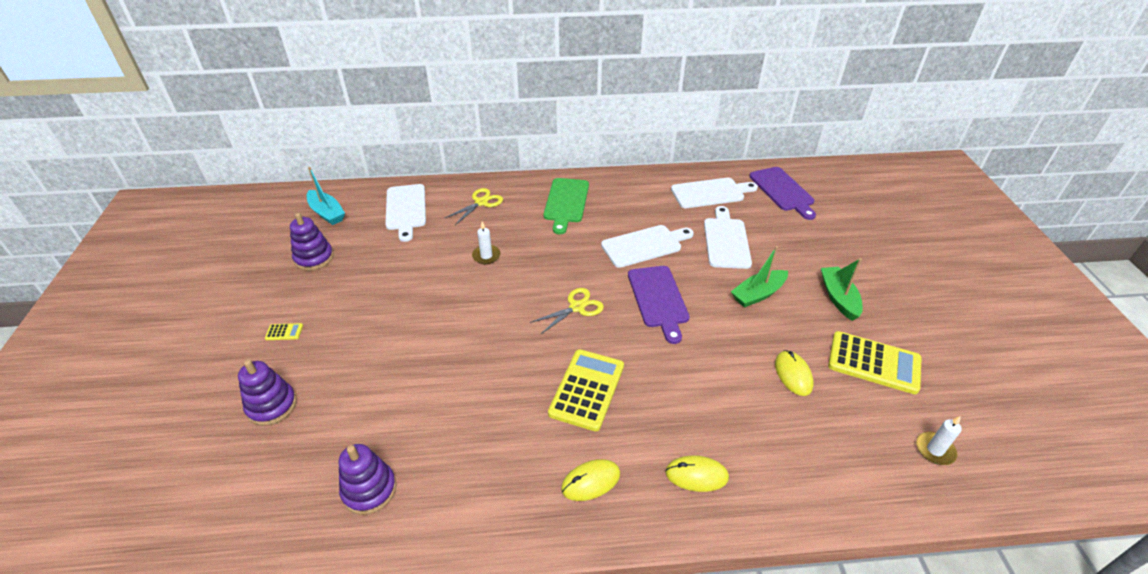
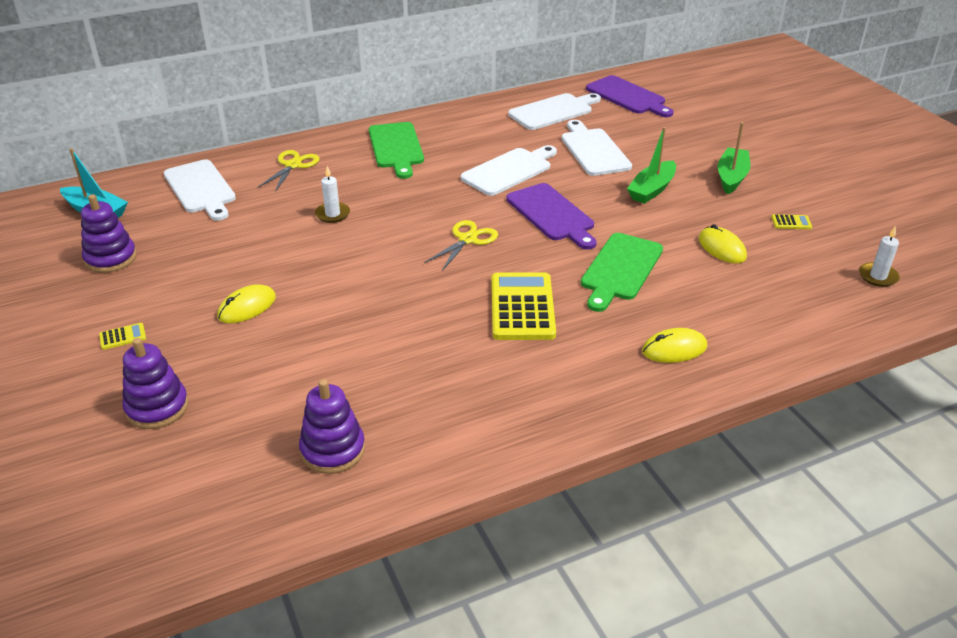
camera: 20 degrees left, 5 degrees down
(591, 481) = (572, 380): yellow mouse -> yellow mouse (247, 307)
(689, 373) = (620, 269): none -> green cutting board
(838, 298) = (731, 177): green boat -> green boat turned 45 degrees clockwise
(874, 363) = (791, 222): yellow calculator -> yellow calculator, size x0.41

